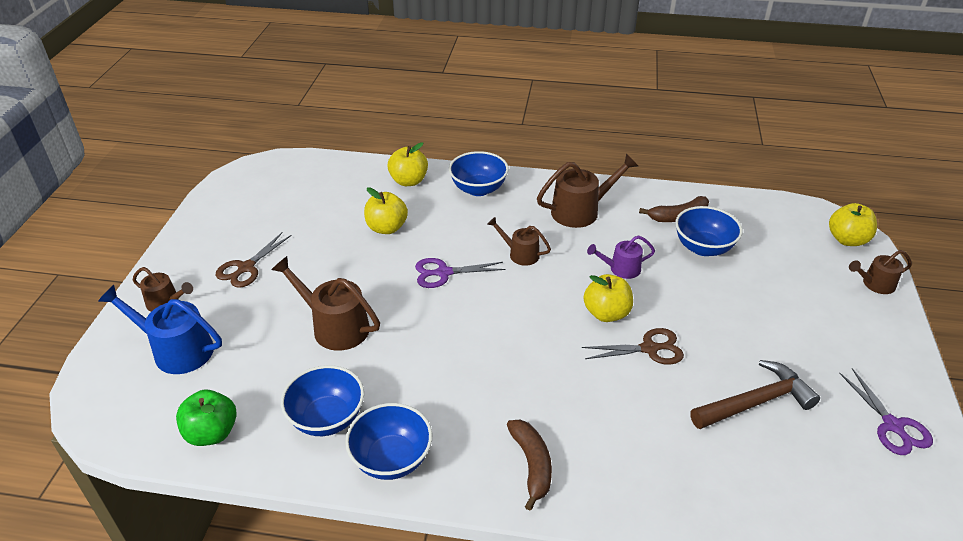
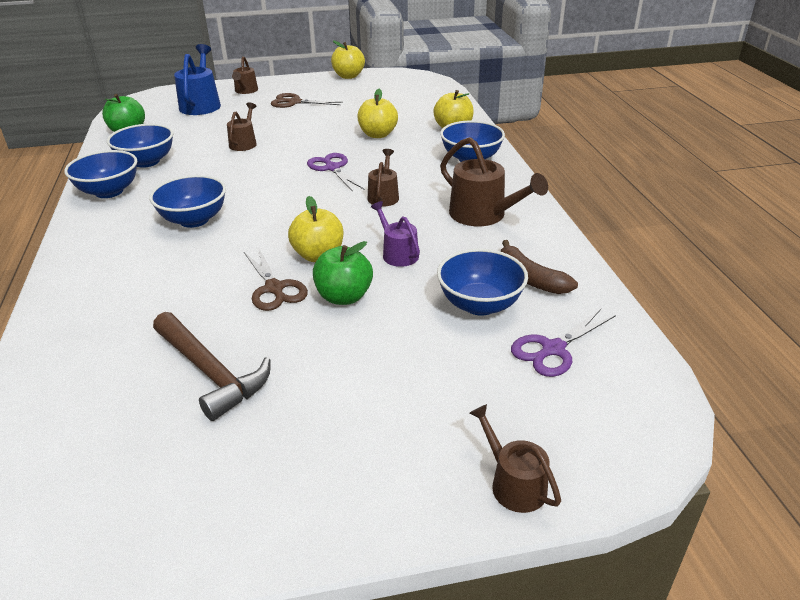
camera: 70 degrees right, 5 degrees down
(335, 326) = (244, 143): brown watering can -> brown watering can, size x0.60
(502, 388) = (194, 220): none -> blue bowl
(531, 465) = (106, 249): brown banana -> none
(674, 311) = (344, 297): none -> green apple
(847, 240) = (613, 445): yellow apple -> yellow apple (348, 76)
(893, 426) = (193, 507): purple scissors -> purple scissors (553, 349)

